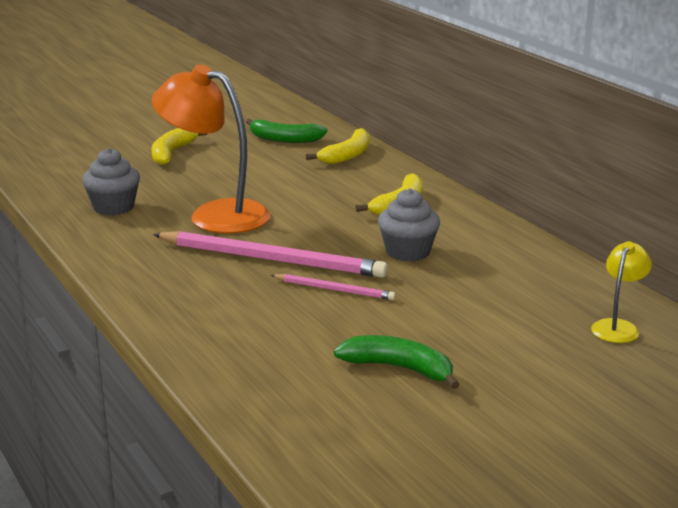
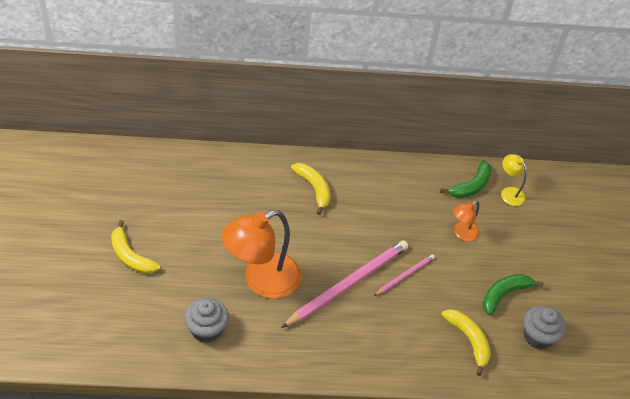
camera: 65 degrees left, 25 degrees up
(284, 139) = (158, 185): green banana -> green banana (471, 186)
(347, 155) = (216, 170): yellow banana -> yellow banana (468, 340)
(408, 252) = (379, 220): grey cupcake -> grey cupcake (538, 336)
(472, 310) = (462, 233): none -> orange lamp

